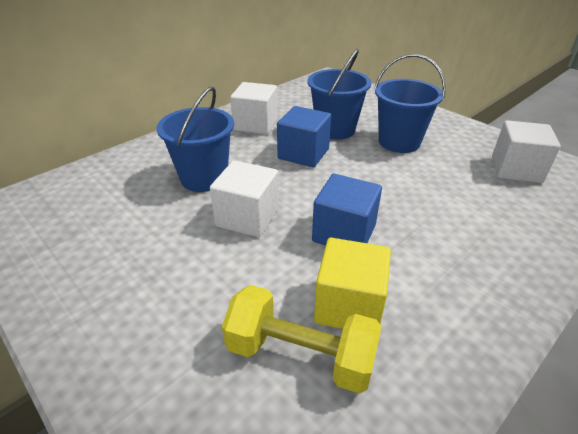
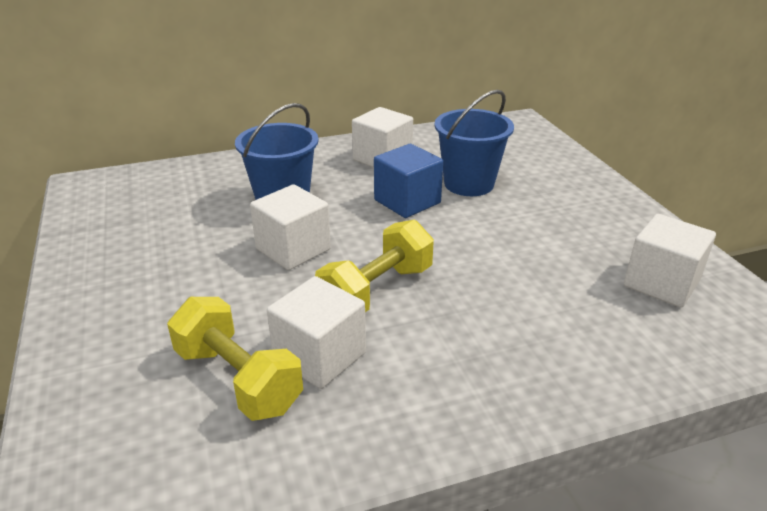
camera: 25 degrees right, 5 degrees down
(344, 233) = (376, 291): blue cube -> yellow dumbbell
(349, 305) = (319, 356): yellow cube -> white cube
(399, 142) = (535, 215): blue bucket -> none

